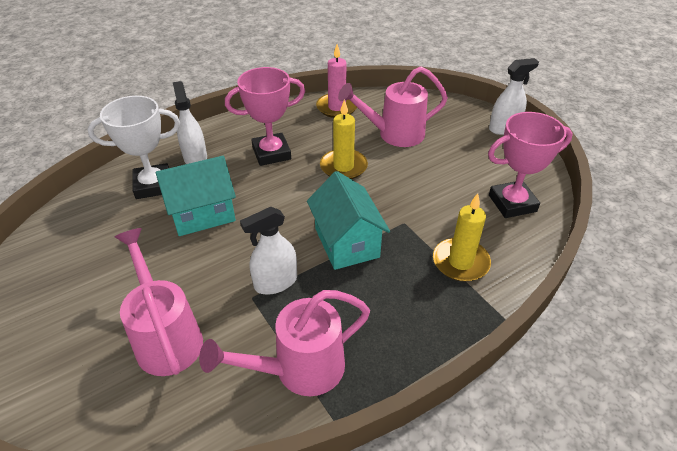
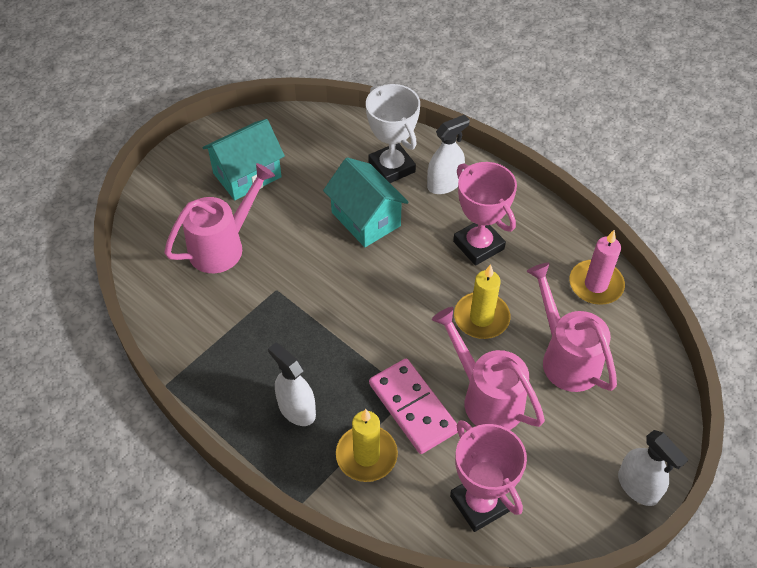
camera: 75 degrees right, 10 degrees up
(275, 282) = (297, 302): white spray bottle -> white spray bottle (296, 409)
(299, 369) = (211, 345): pink watering can -> pink watering can (486, 397)
(347, 242) = (364, 347): turquoise house -> turquoise house (247, 175)
(418, 223) = (413, 407): none -> pink domino

